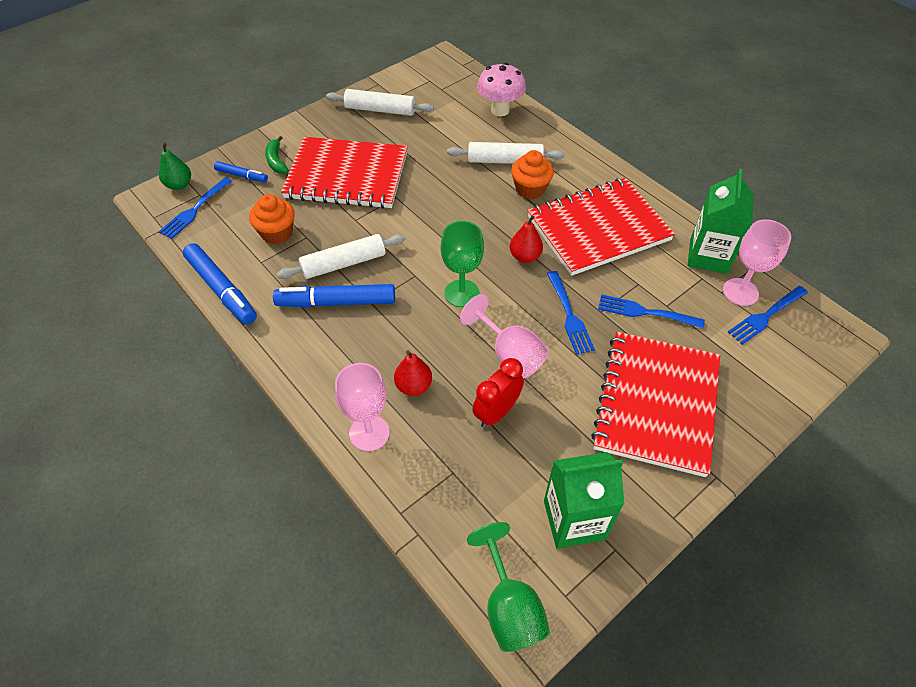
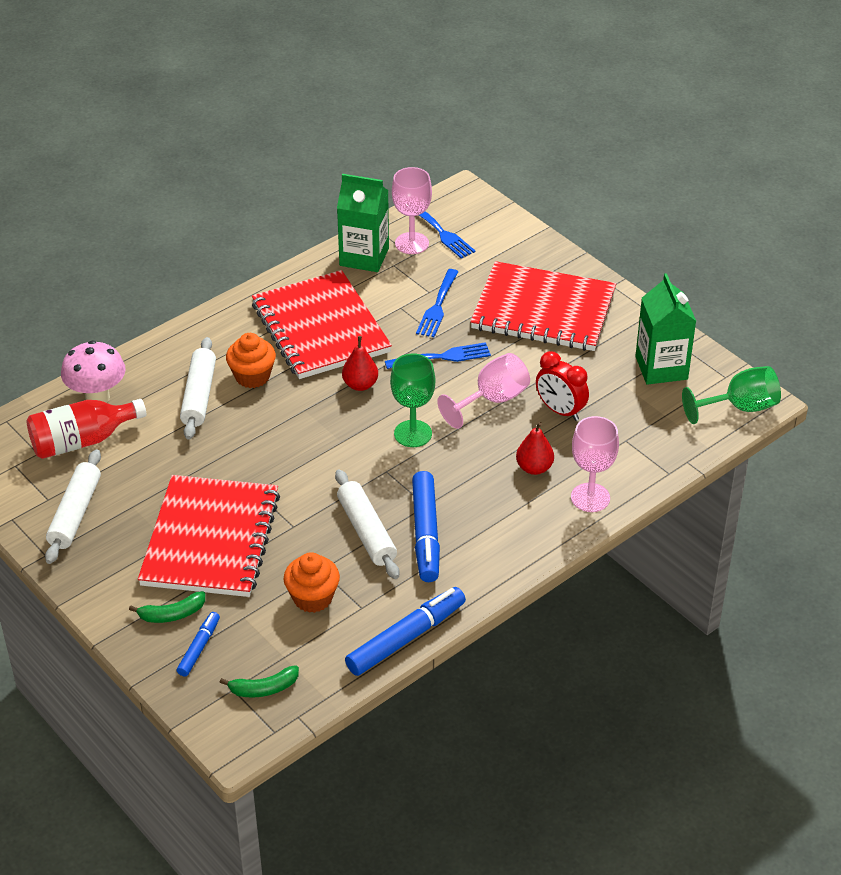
camera: 90 degrees left, 10 degrees down
(179, 185) = (211, 715): green pear -> none
(194, 210) = (264, 688): blue fork -> green banana
(453, 107) = (82, 441): none -> red bottle

